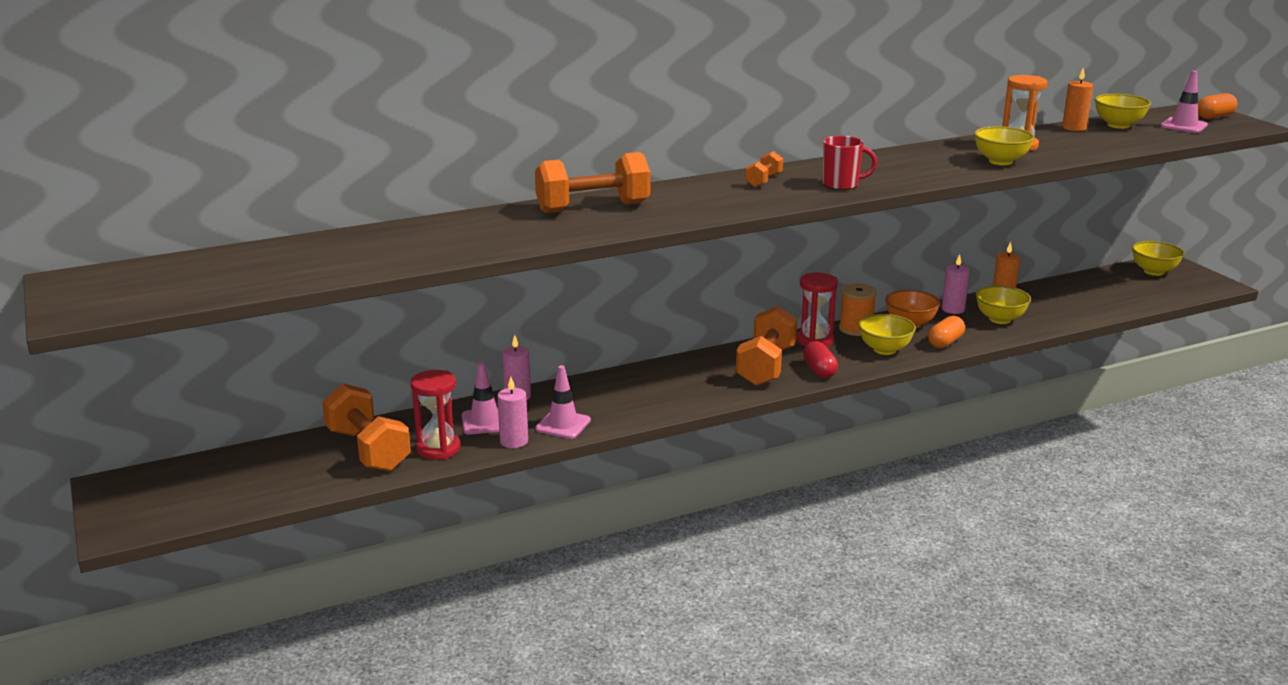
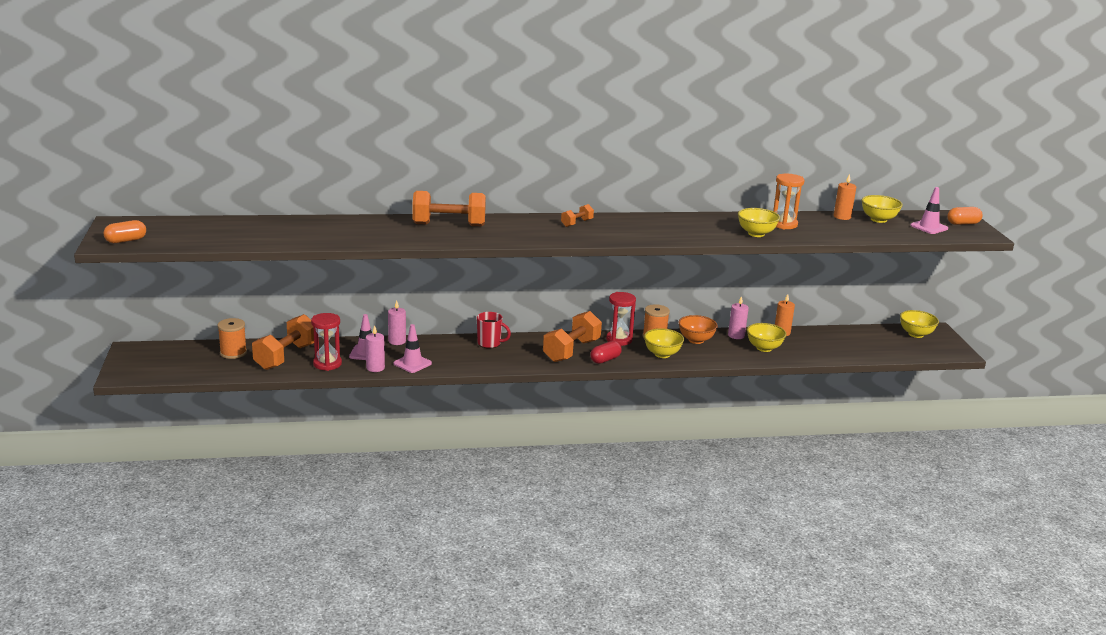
camera: 15 degrees right, 0 degrees up
(281, 459) = (233, 353): none -> orange spool
(368, 450) = (286, 357): orange dumbbell -> orange dumbbell turned 45 degrees clockwise
(819, 370) = (605, 360): red capsule -> red capsule turned 45 degrees clockwise
(842, 185) = (626, 234): red mug -> red mug (490, 343)
(945, 342) = (709, 357): orange capsule -> orange capsule (126, 240)

